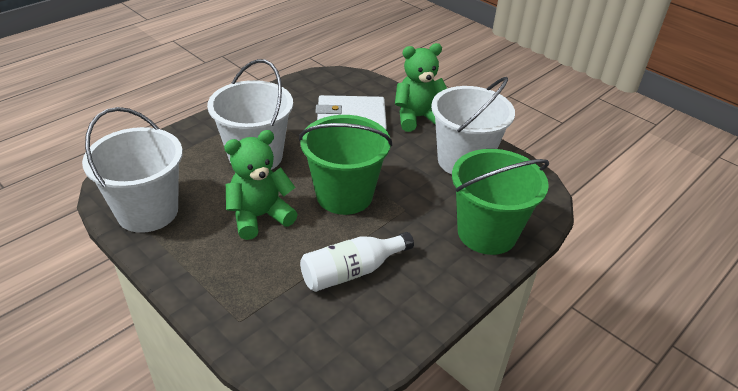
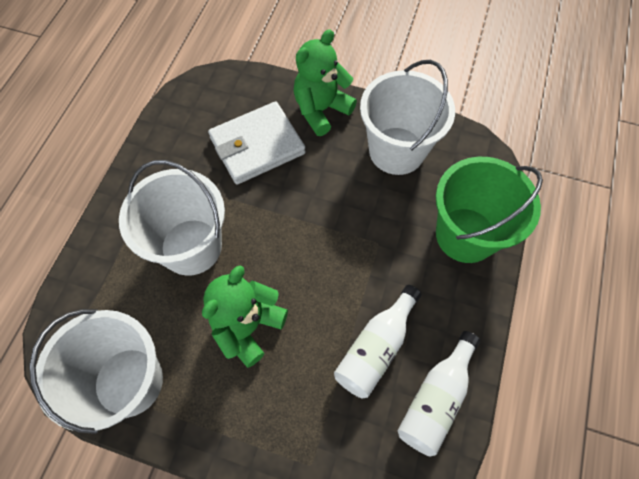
camera: 25 degrees left, 25 degrees up
(344, 195) = (312, 254): green bucket -> none
(379, 326) = (436, 399): none -> white bottle

